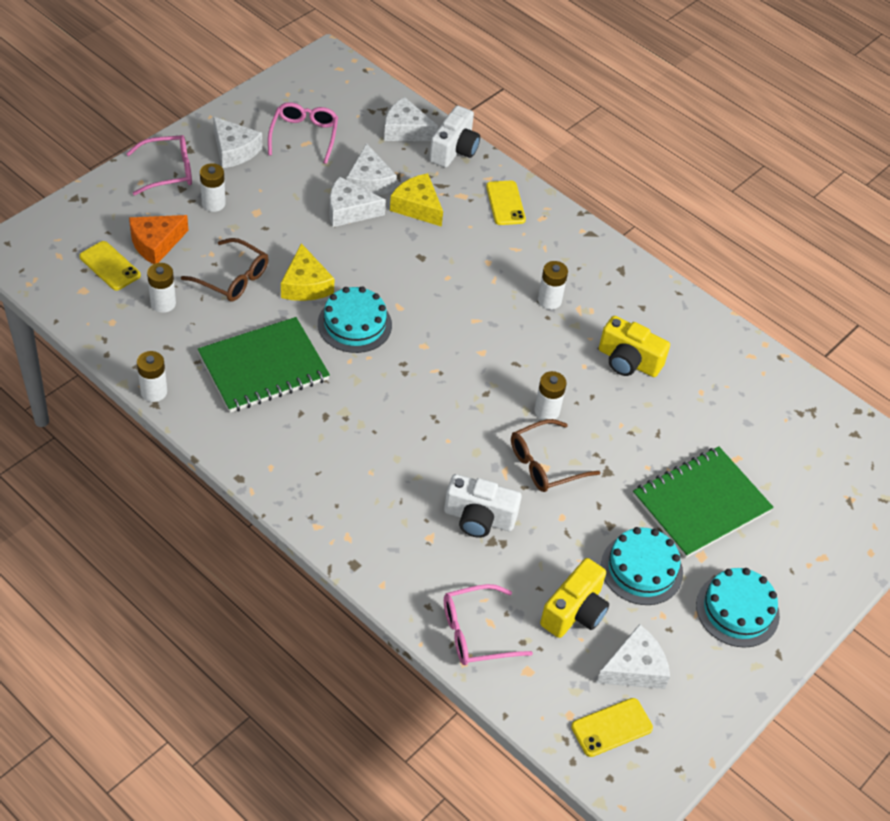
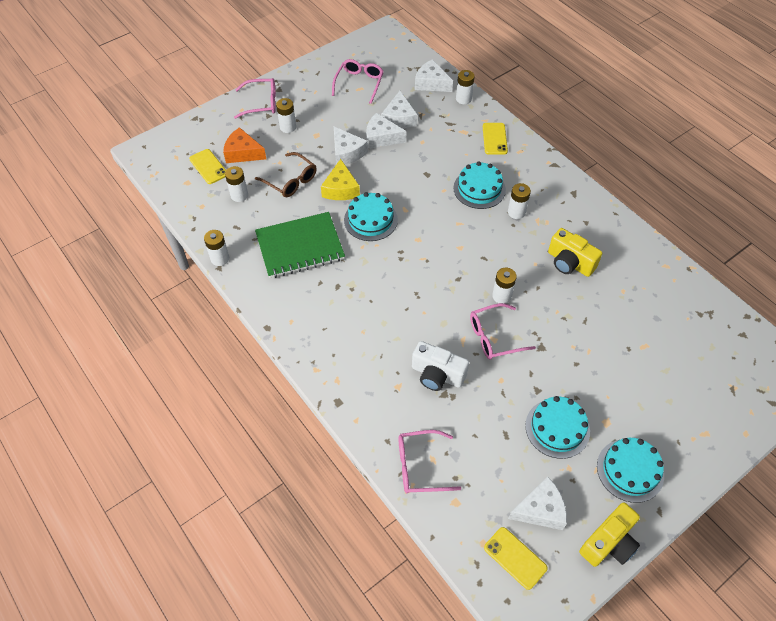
camera: 15 degrees right, 5 degrees up
(156, 243) = (243, 153): orange cheese -> orange cheese turned 45 degrees clockwise
(234, 150) = (309, 91): white cheese -> white cheese (347, 152)
(417, 207) = (430, 138): yellow cheese -> none
(454, 150) = (463, 99): white camera -> white battery
(495, 272) = (479, 189): none -> turquoise cake
(545, 464) = (494, 337): brown glasses -> pink glasses
(575, 611) = (499, 457): yellow camera -> yellow camera (609, 543)
(611, 727) = (515, 558): yellow phone -> yellow phone turned 60 degrees clockwise
(701, 504) = (611, 380): green notebook -> none

